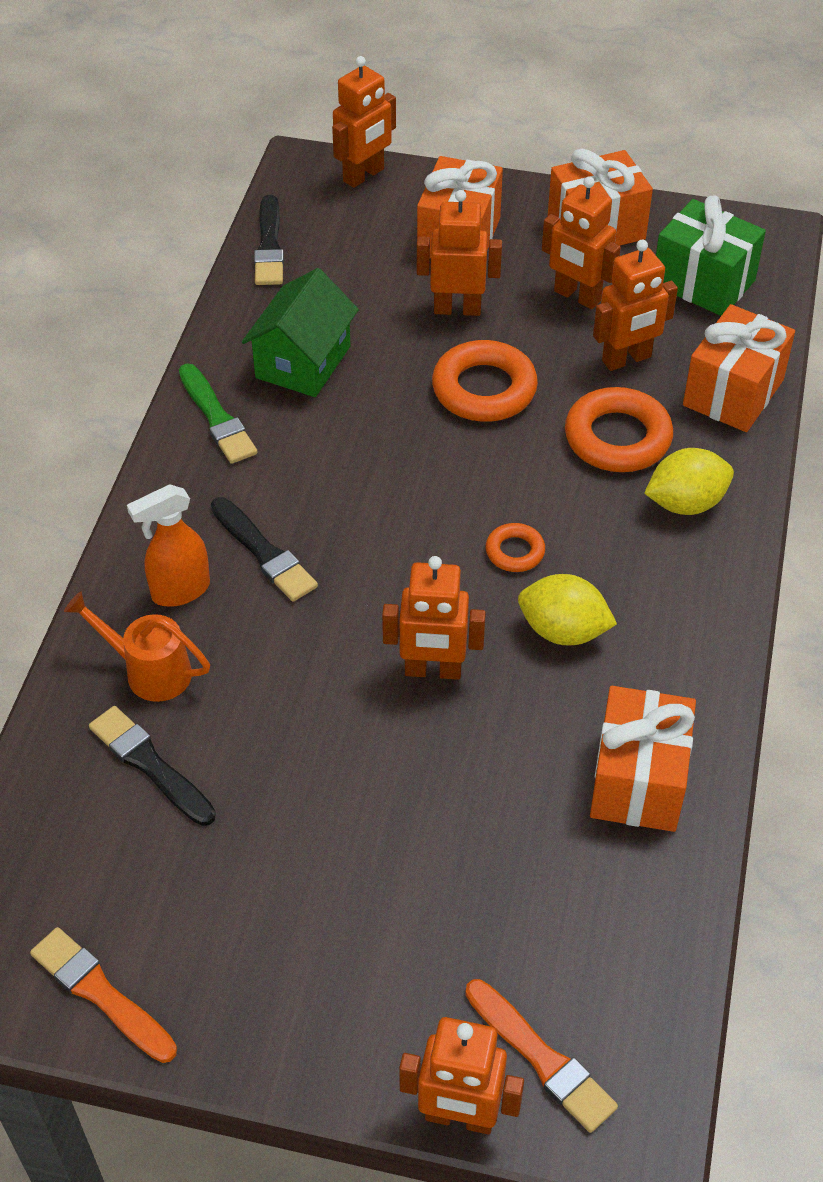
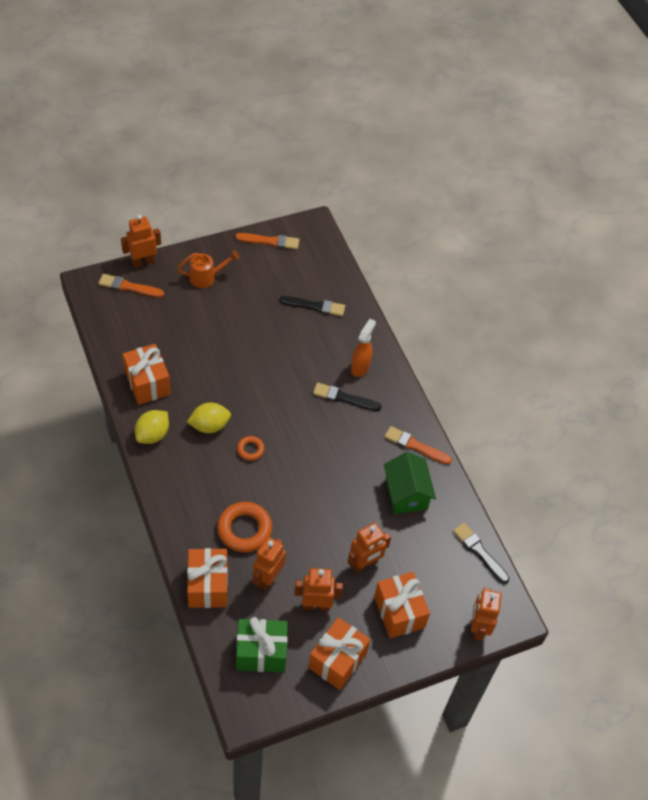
camera: 140 degrees right, 5 degrees up
(149, 671) = (343, 334): orange watering can -> orange watering can (206, 277)
(217, 418) = (415, 446): green brush -> orange brush
(433, 670) = (246, 385): orange robot -> none
(484, 389) = (319, 523): orange ring -> none
(685, 503) = (195, 511): yellow lemon -> yellow lemon (153, 434)

